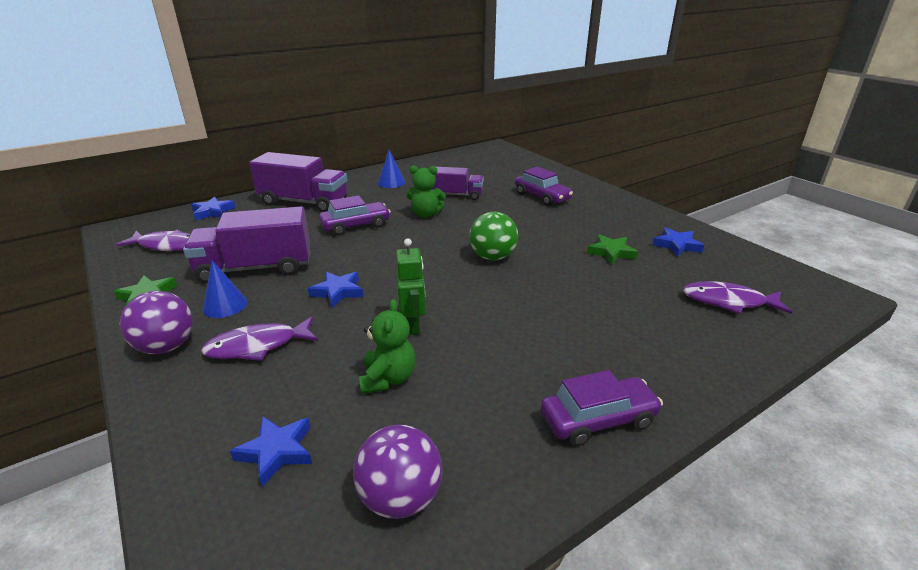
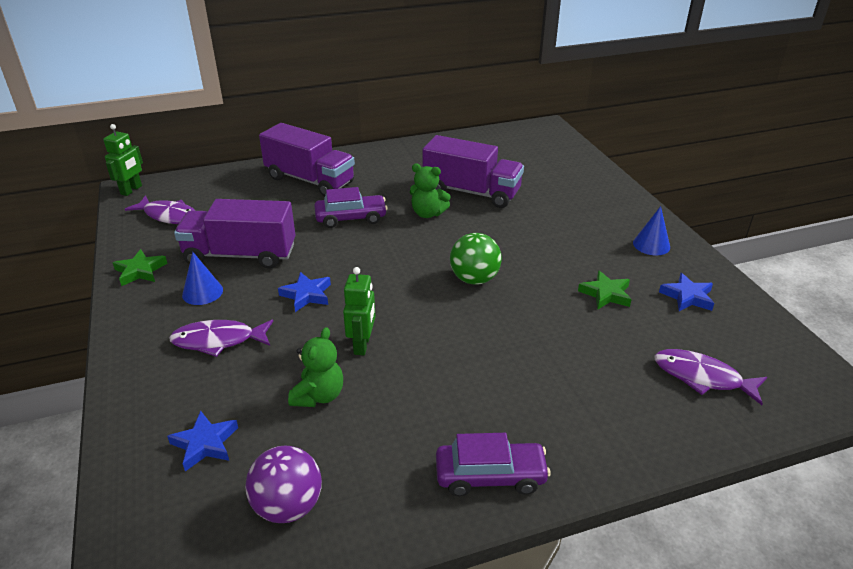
camera: 15 degrees right, 5 degrees up
(119, 229) = (131, 190): none -> green robot
(166, 347) = (144, 327): purple ball -> none
(212, 212) = (219, 180): blue star -> none
(391, 182) = (408, 165): blue cone -> blue cone (651, 245)
(456, 195) = (471, 192): purple truck -> purple truck, size x1.64
(542, 197) = (566, 207): purple car -> none

